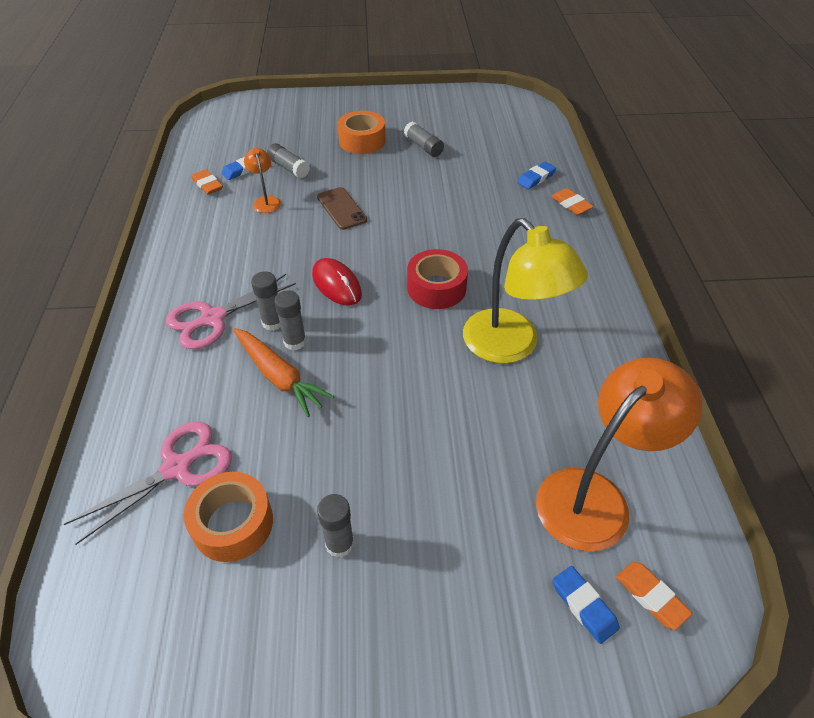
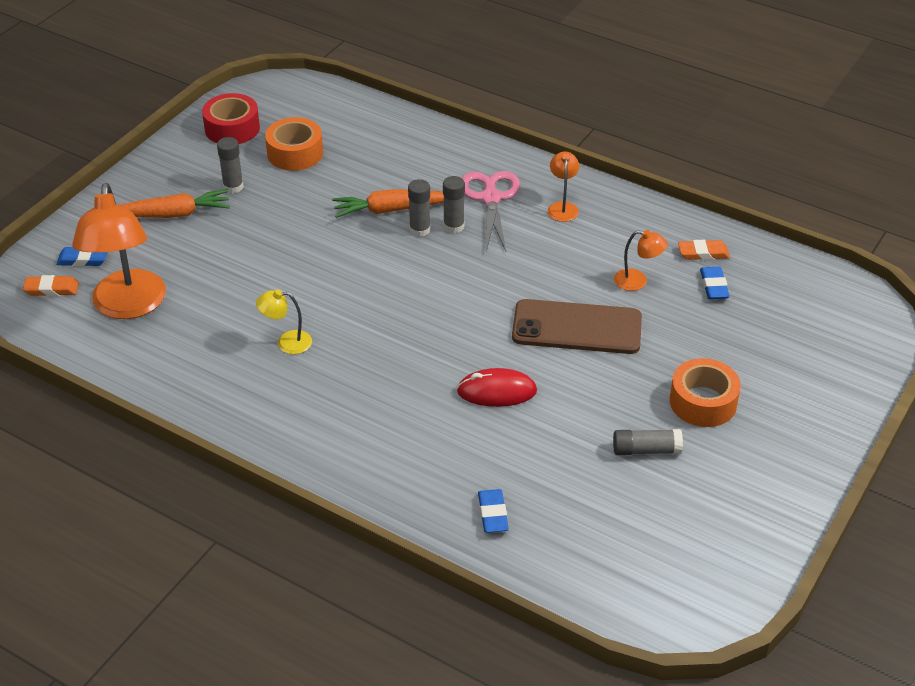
camera: 125 degrees right, 5 degrees down
(177, 468) = (361, 144): pink scissors -> none
(196, 271) = (562, 207): none -> orange lamp
(289, 168) = (689, 320): grey glue stick -> none
(336, 284) = (464, 278): red mouse -> red mouse (497, 391)
(341, 208) = (577, 327): brown phone -> brown phone, size x1.67
(435, 572) = (172, 214): none -> orange carrot
(436, 288) = (398, 335): red tape -> red tape (232, 128)
(511, 346) = (287, 342): yellow lamp -> yellow lamp, size x0.46
(571, 204) = (418, 512): orange eraser -> none

